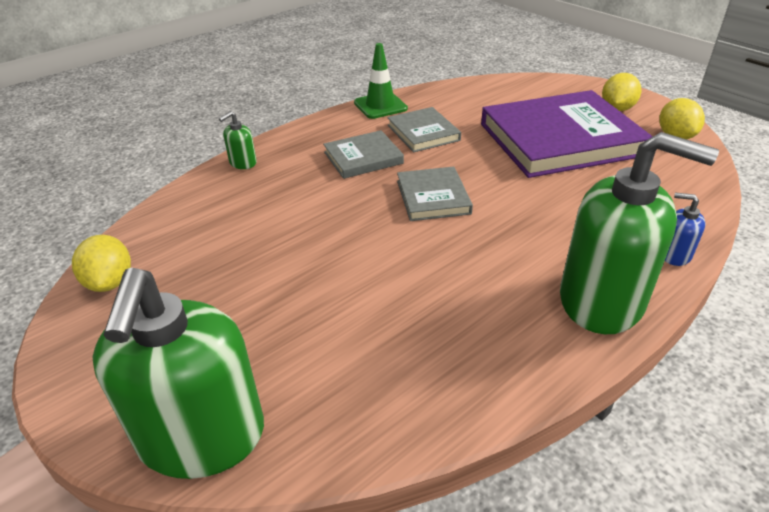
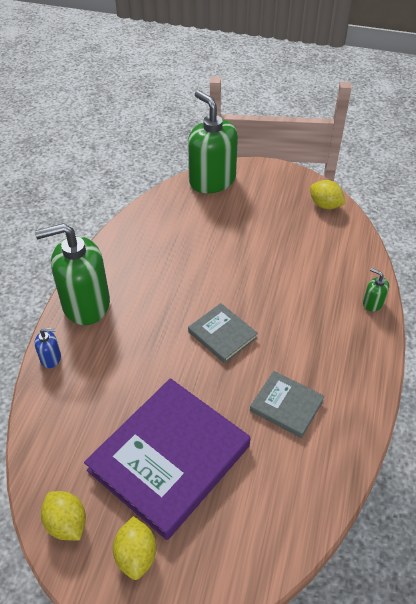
camera: 145 degrees right, 10 degrees up
(242, 163) = (372, 303): green soap dispenser -> green soap dispenser turned 60 degrees counterclockwise
(363, 158) = (301, 350): grey book -> none
(380, 106) = (357, 428): green traffic cone -> none

